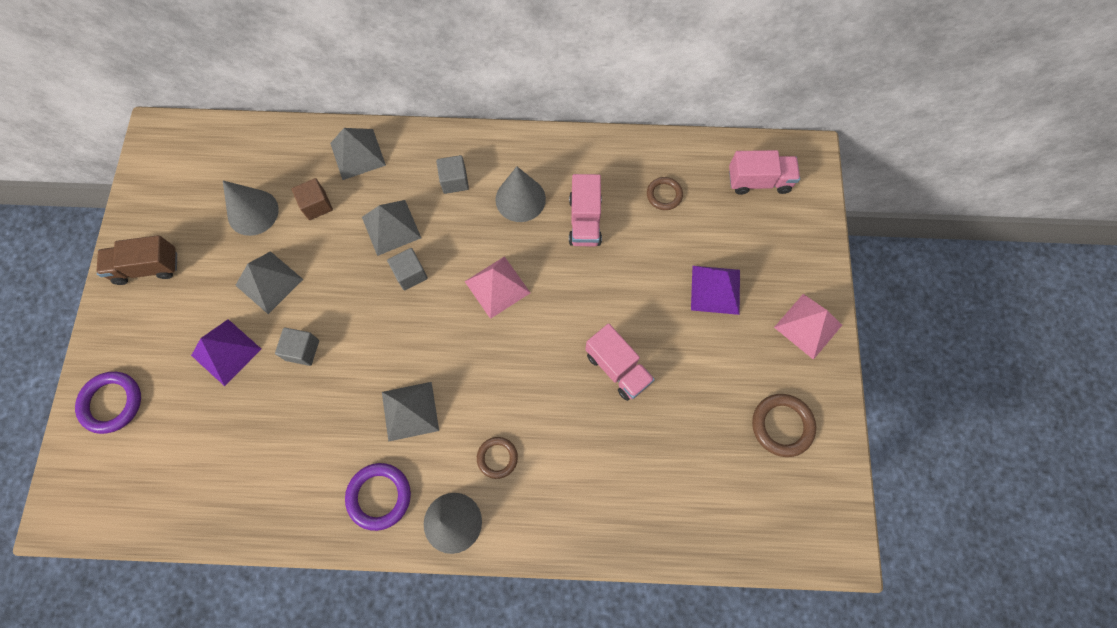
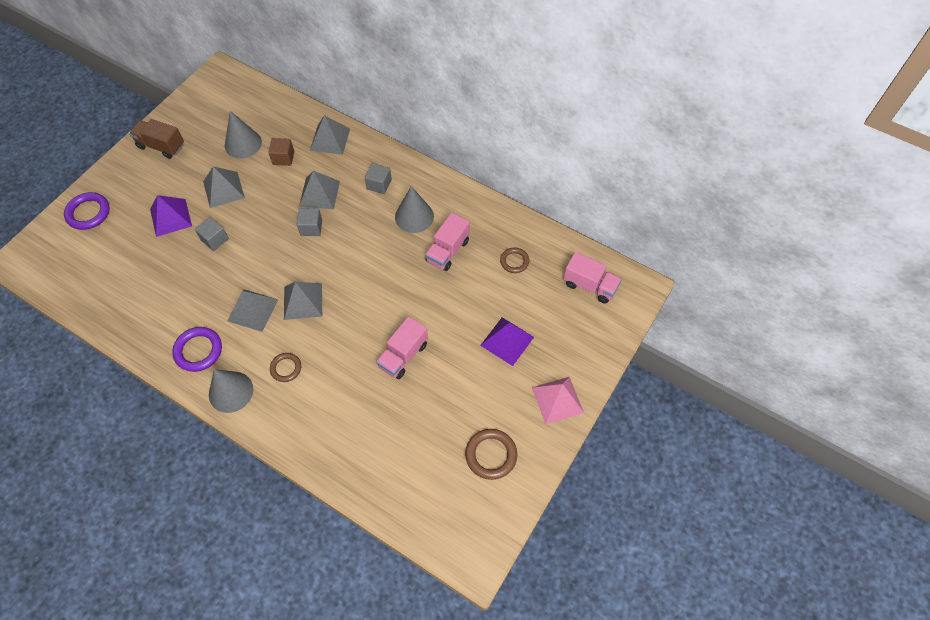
camera: 30 degrees right, 10 degrees down
(461, 368) = (303, 301): none -> grey pyramid
(497, 287) = (360, 263): pink pyramid -> none
(617, 368) = (403, 355): pink truck -> pink truck turned 45 degrees clockwise

